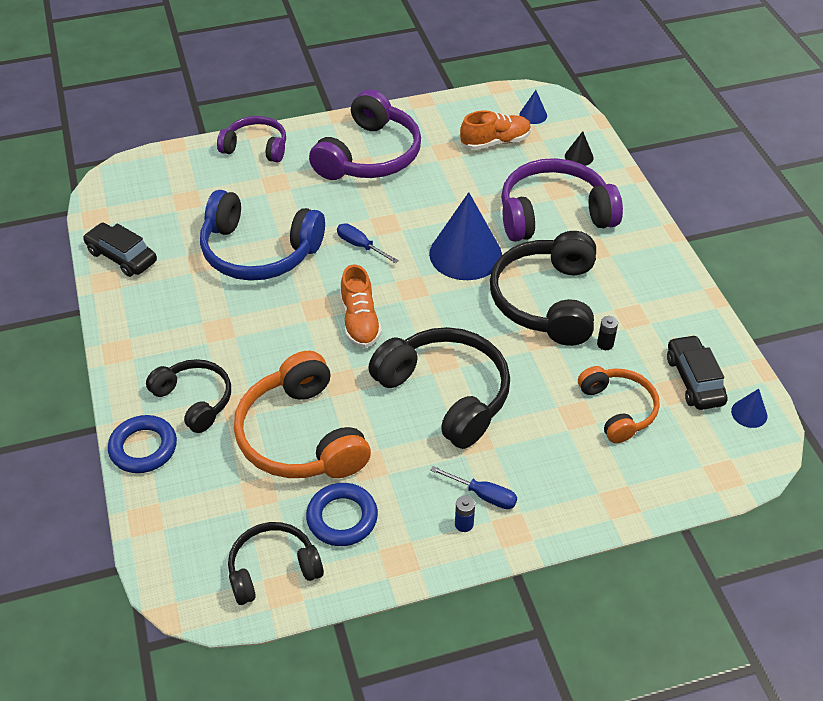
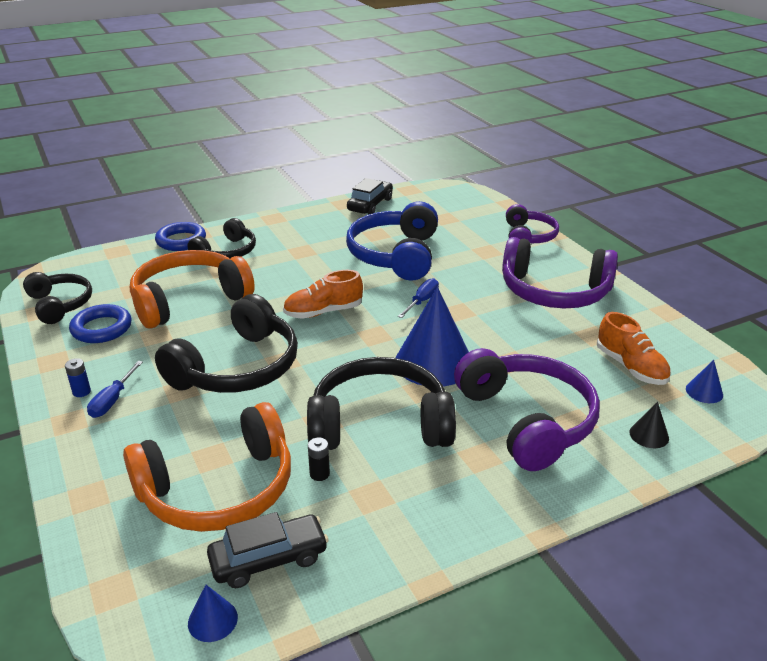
camera: 80 degrees right, 15 degrees down
(618, 409) = (219, 489): orange headphones -> orange headphones, size x1.65

